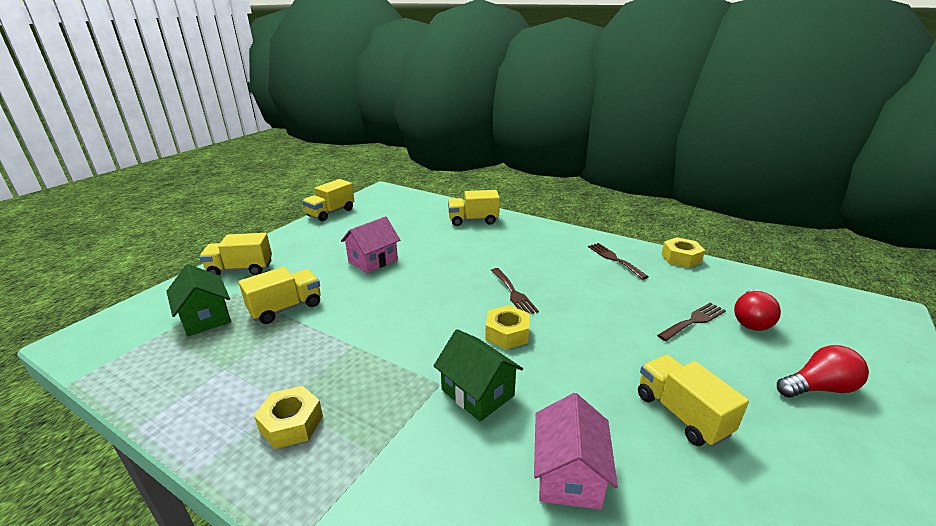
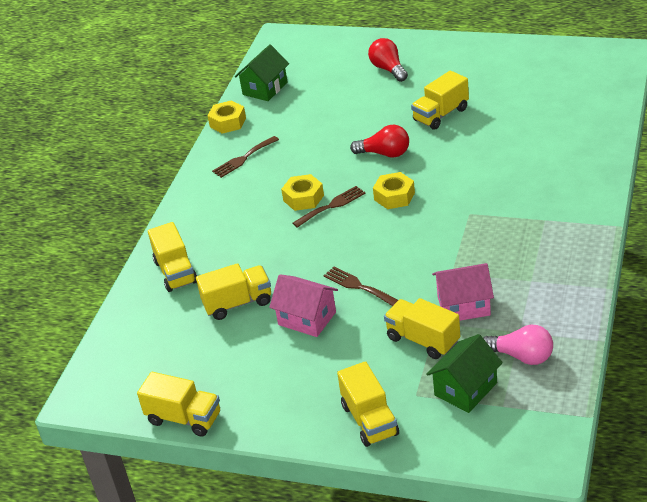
camera: 100 degrees left, 10 degrees up
(193, 361) = (522, 356): none -> pink light bulb
(291, 423) = (545, 266): yellow nut -> yellow nut (303, 198)
(418, 237) = (238, 303): none -> yellow truck
(477, 392) = (468, 194): green house -> green house (265, 88)
(568, 474) = (512, 148): pink house -> pink house (463, 306)
(693, 321) = (333, 113): brown fork -> brown fork (358, 286)
(751, 320) = (321, 89): red light bulb -> red light bulb (385, 153)

